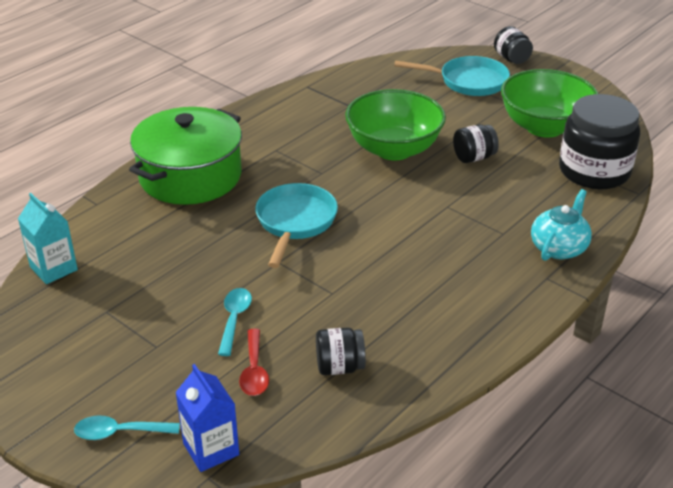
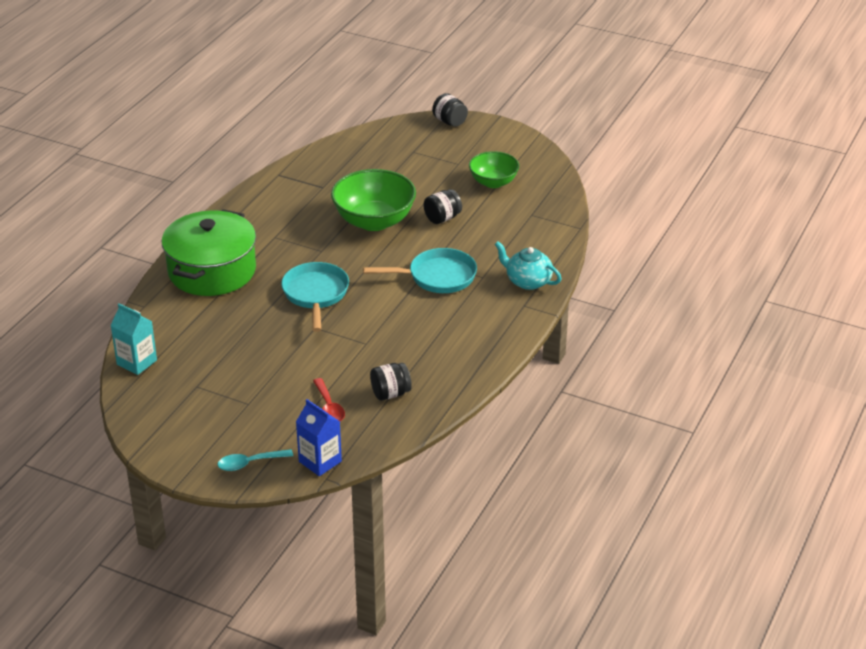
camera: 15 degrees left, 0 degrees up
(234, 319) = (299, 375): turquoise spoon -> none
(468, 81) = (418, 149): turquoise pan -> turquoise pan (437, 277)
(544, 127) = (493, 182): green bowl -> green bowl, size x0.62
(559, 248) = (527, 281): turquoise teapot -> turquoise teapot turned 75 degrees counterclockwise
(594, 171) = (541, 215): black jar -> none

